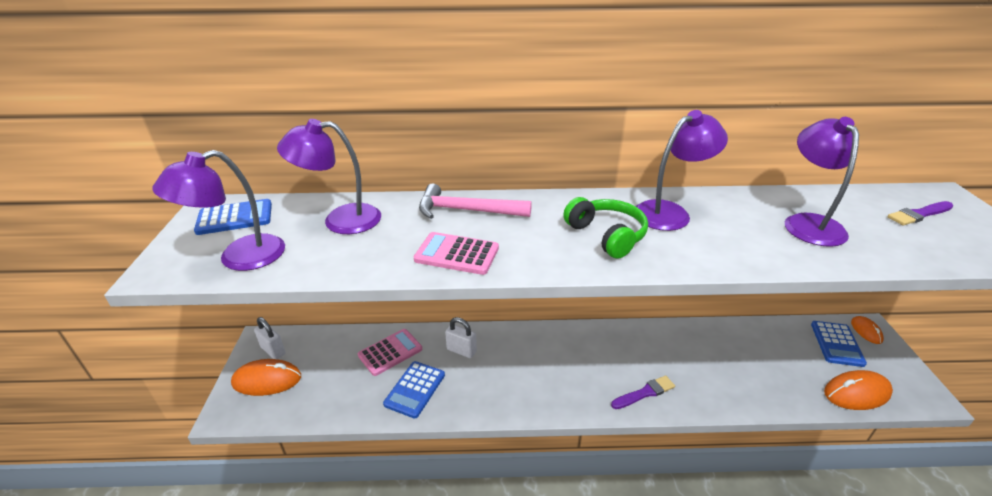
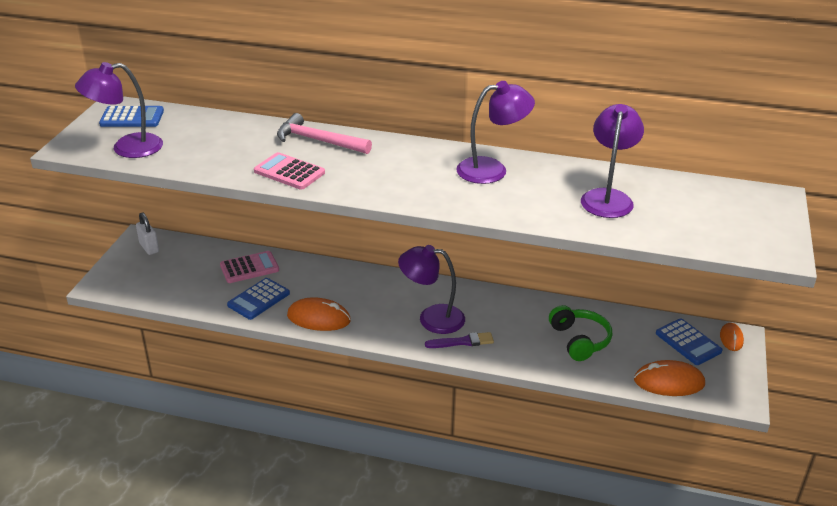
camera: 15 degrees right, 0 degrees up
(267, 380) = (137, 269): orange mouse -> orange mouse (319, 318)
(340, 220) = (212, 132): purple lamp -> purple lamp (432, 318)
(461, 350) = (314, 278): white padlock -> none
(607, 235) = (420, 178): green headphones -> green headphones (579, 340)
(836, 344) = (688, 342): blue calculator -> blue calculator turned 60 degrees counterclockwise
(919, 214) = (722, 208): purple brush -> none

